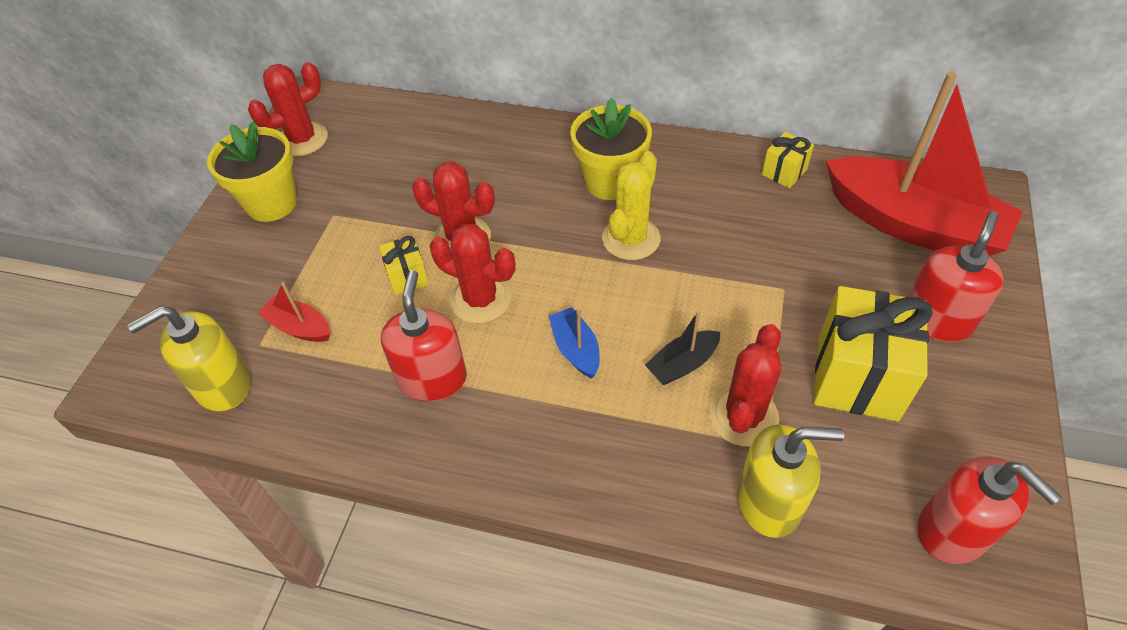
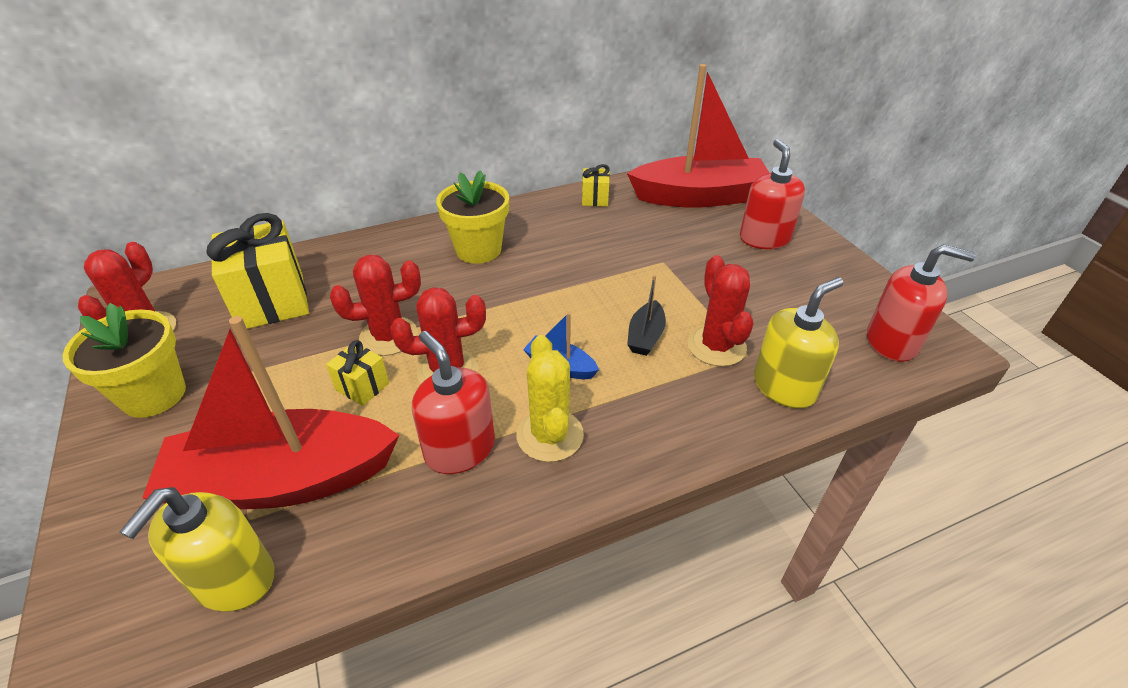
camera: 40 degrees left, 10 degrees down
(299, 327) = (283, 480): red boat -> red boat, size x2.42
(631, 239) = (530, 278): yellow cactus -> yellow cactus (550, 435)
(857, 377) = (756, 289): yellow gift -> yellow gift (272, 301)

